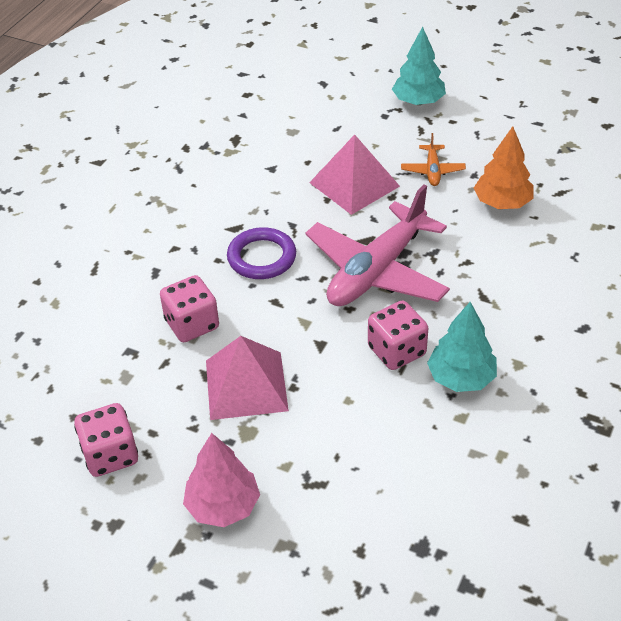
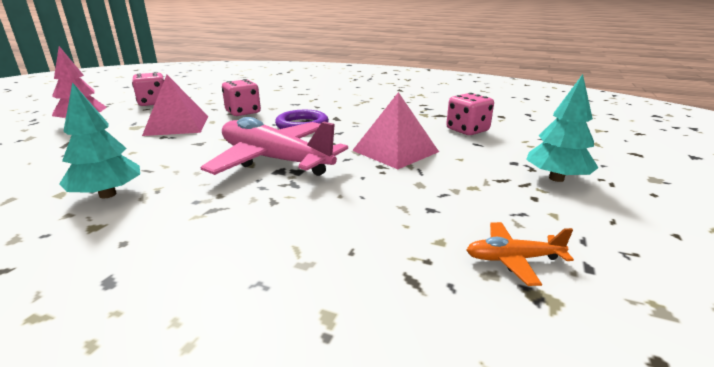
camera: 85 degrees right, 20 degrees down
(396, 351) = (168, 168): pink dice -> pink dice (467, 130)
(432, 170) = (429, 185): orange plane -> orange plane (513, 259)
(502, 203) = (378, 227): orange tree -> none

